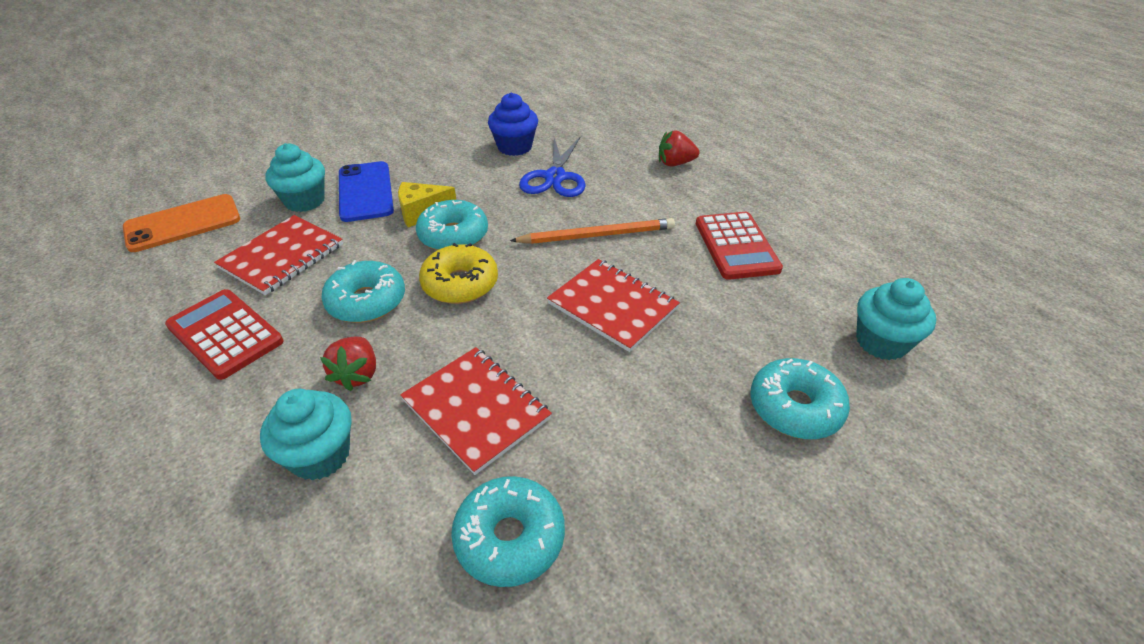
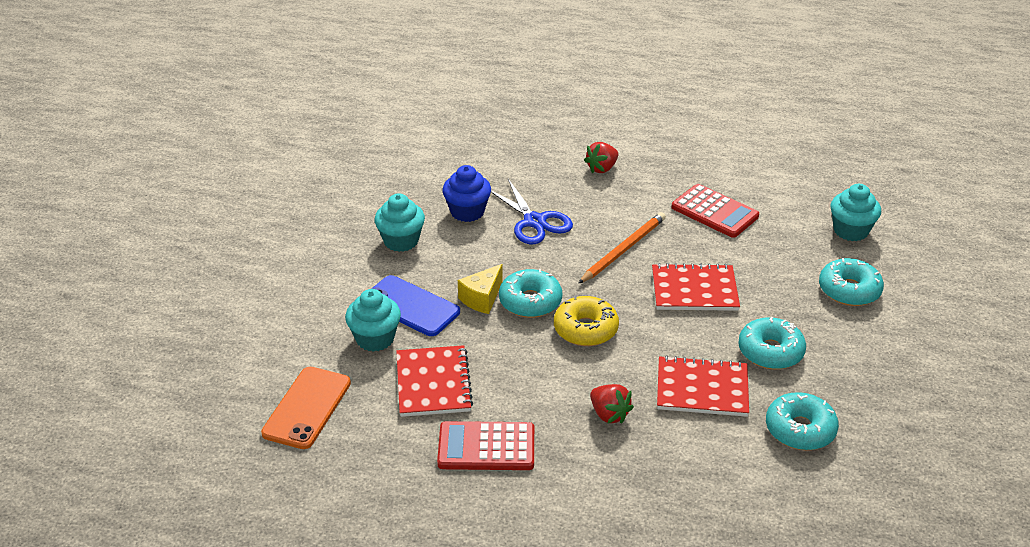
camera: 40 degrees left, 5 degrees down
(320, 455) = (656, 461): turquoise cupcake -> turquoise cupcake (401, 241)
(366, 301) = (544, 374): turquoise donut -> turquoise donut (770, 352)

